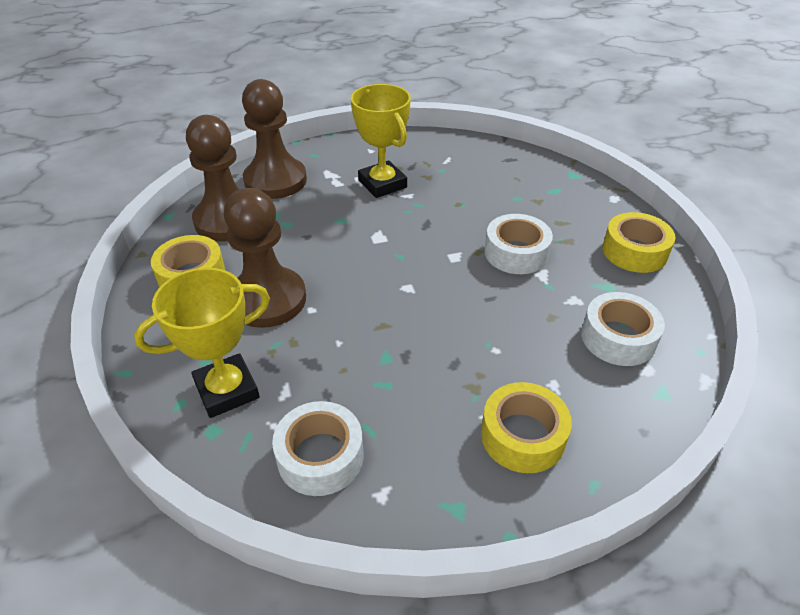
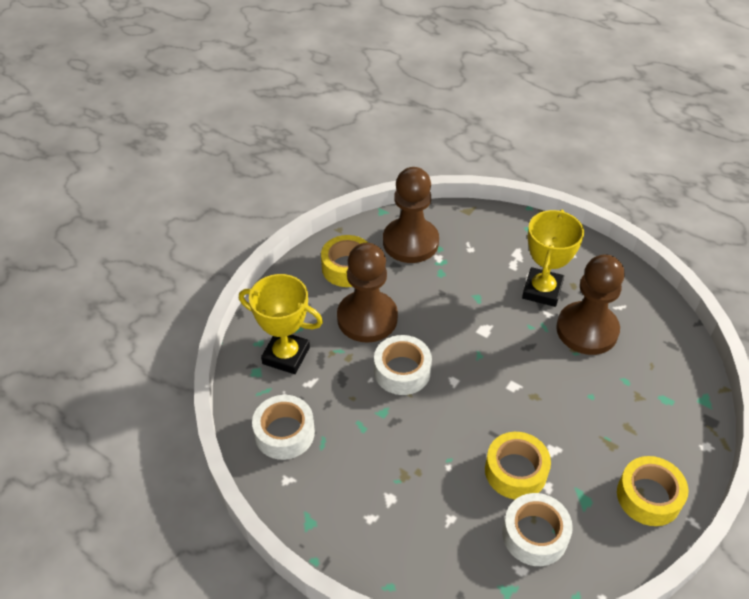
camera: 50 degrees right, 5 degrees up
(275, 180) = (475, 232): brown pawn -> brown pawn (587, 330)
(516, 253) = (558, 420): white tape -> white tape (402, 371)
(522, 436) = (391, 525): yellow tape -> yellow tape (515, 471)

